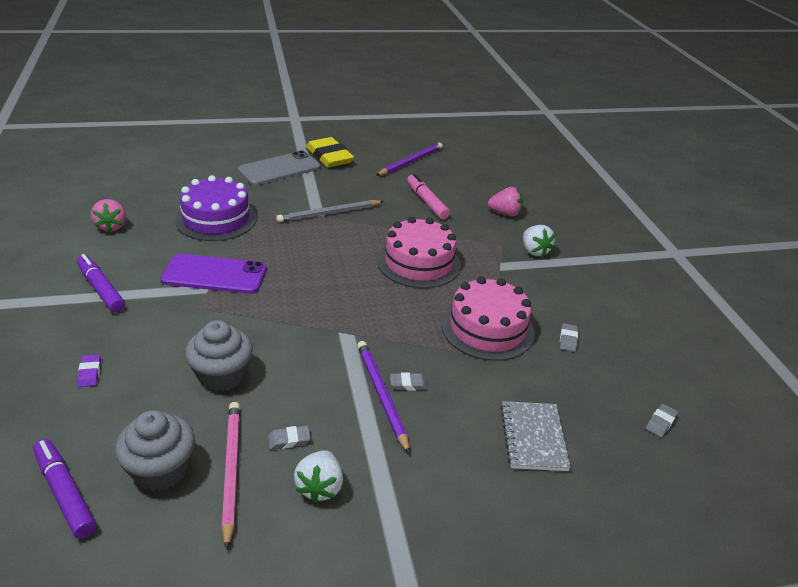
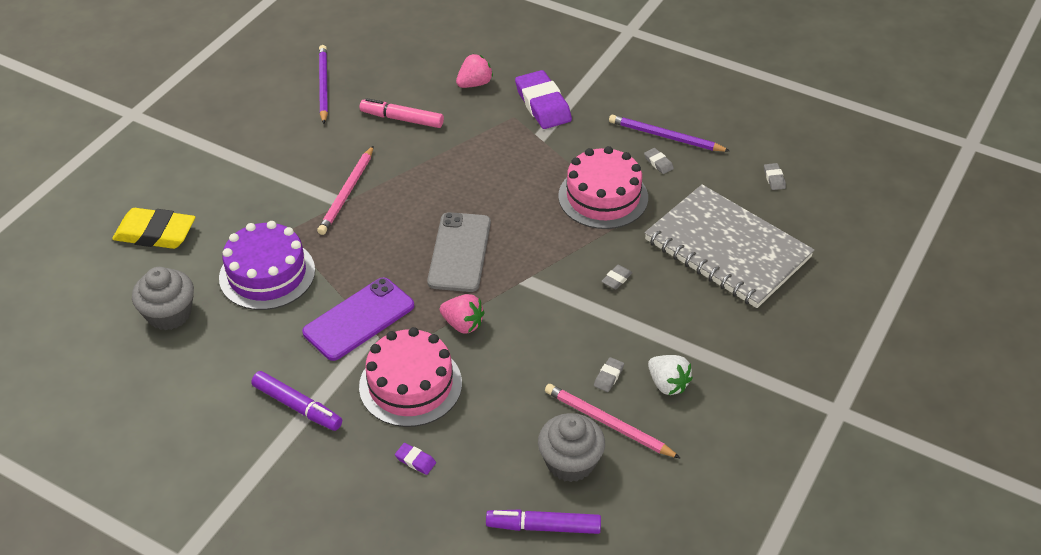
camera: 45 degrees left, 10 degrees up
(101, 289) = (297, 406): purple marker -> purple marker turned 150 degrees counterclockwise
(111, 226) = (193, 356): pink strawberry -> pink strawberry (463, 324)
(222, 375) = (501, 379): grey cupcake -> grey cupcake (169, 314)
(279, 169) = (226, 182): grey phone -> grey phone (459, 252)
(329, 157) = (246, 135): yellow eraser -> yellow eraser (155, 233)
(329, 213) = (347, 193): grey pencil -> pink pencil
(381, 395) = (613, 300): purple pencil -> purple pencil (665, 137)
(419, 263) = (483, 181): pink cake -> pink cake (410, 385)
(533, 437) = (727, 249): grey notebook -> grey notebook, size x1.98
(534, 251) = (543, 104): white strawberry -> purple eraser

